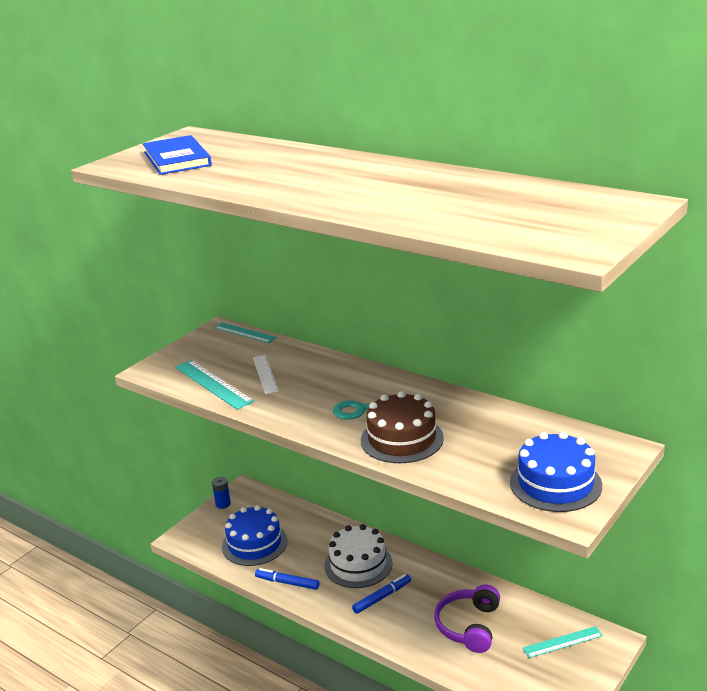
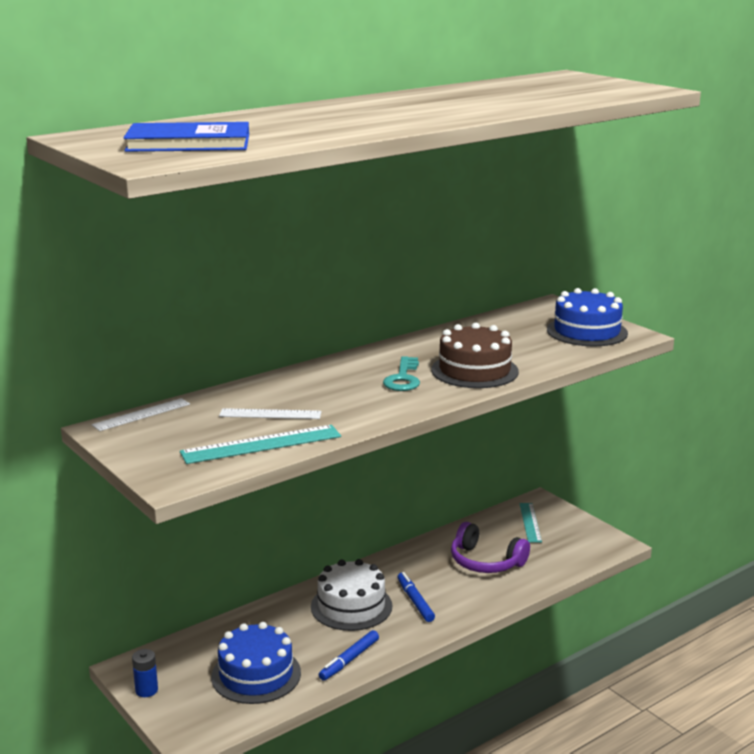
camera: 75 degrees left, 5 degrees down
(244, 333) = (141, 414): turquoise ruler -> white ruler

